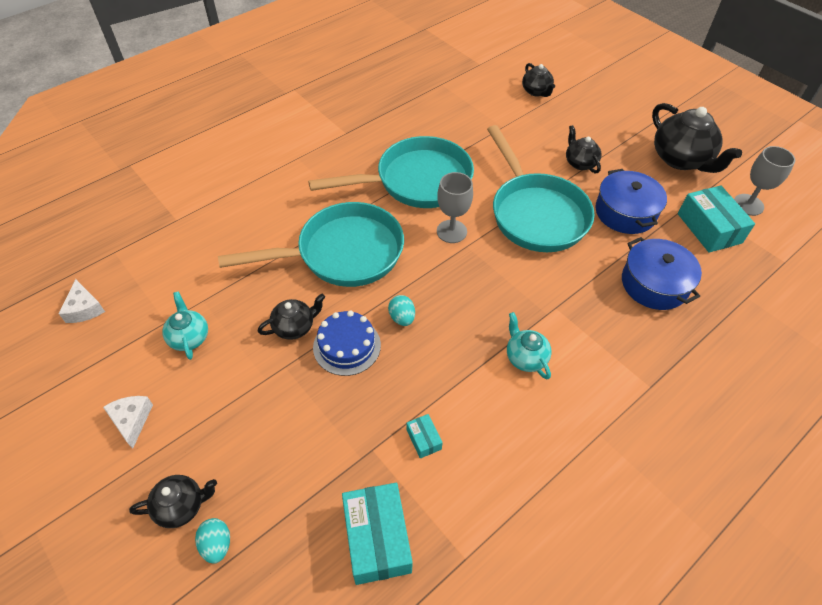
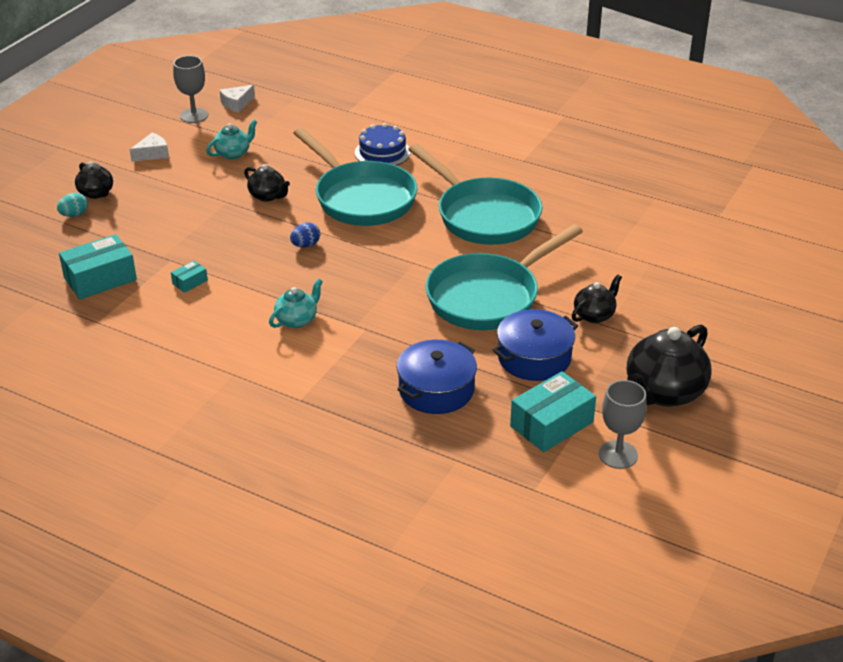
camera: 70 degrees right, 15 degrees down
(347, 346) = (261, 225): blue cake -> blue cake (382, 152)
(402, 318) = (305, 245): turquoise egg -> blue egg
(451, 231) = (427, 250): grey goblet -> grey goblet (194, 116)
(536, 91) = (702, 264): black teapot -> none

